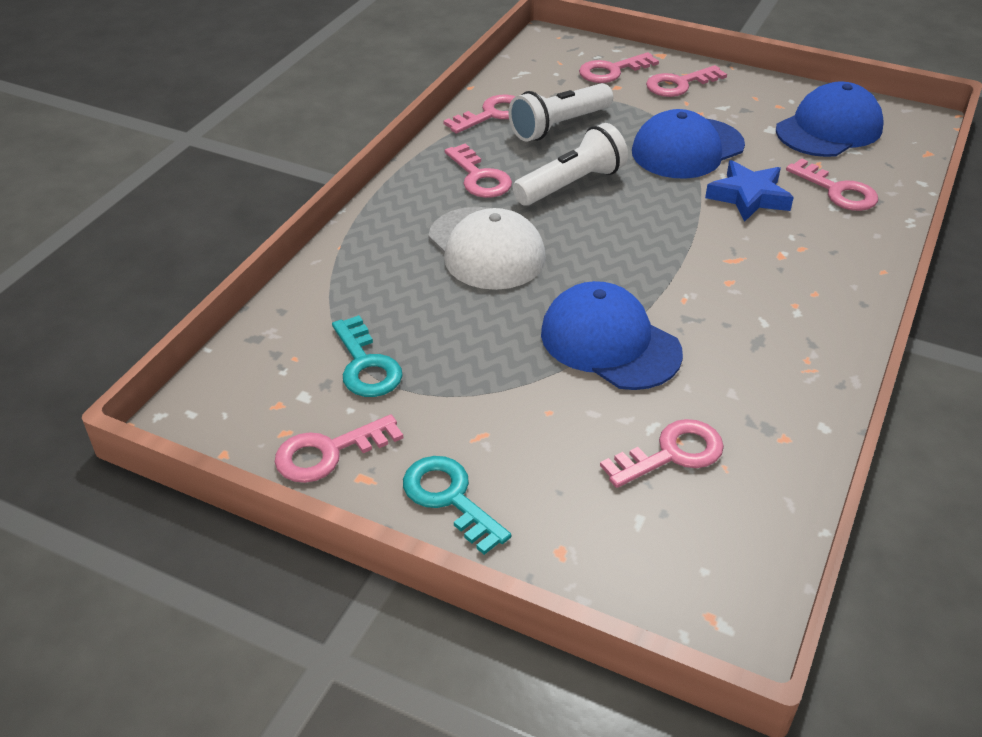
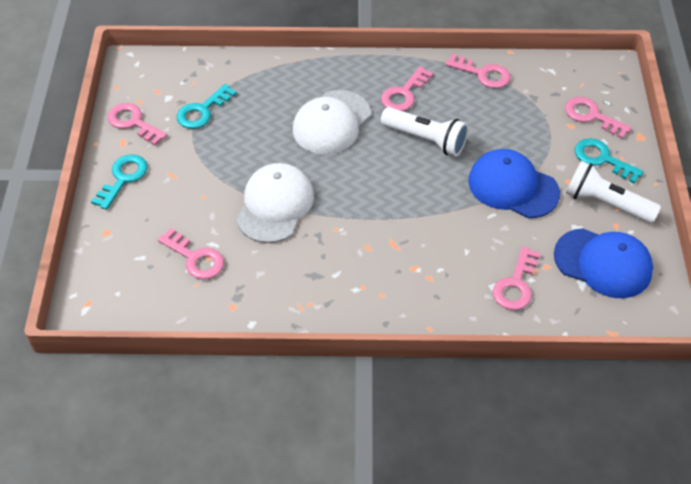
camera: 65 degrees right, 10 degrees up
(559, 126) = (493, 111): white flashlight -> white flashlight (605, 203)
(610, 343) = (275, 205): blue cap -> white cap
(679, 84) = (602, 159): pink key -> turquoise key
(748, 196) = (473, 235): blue star -> none

